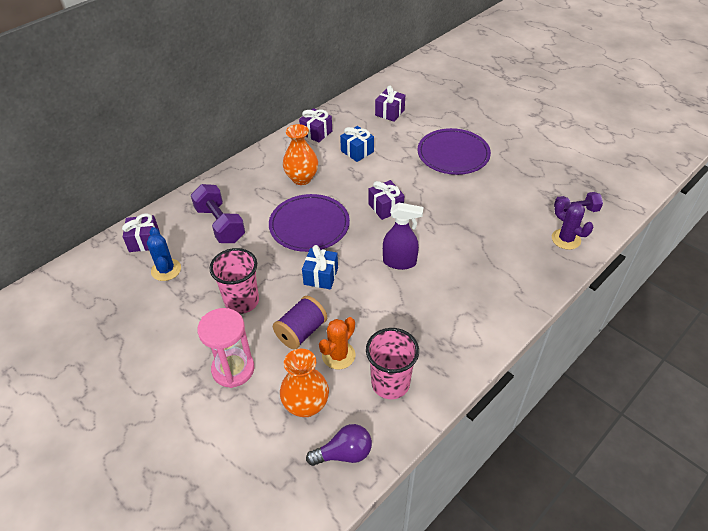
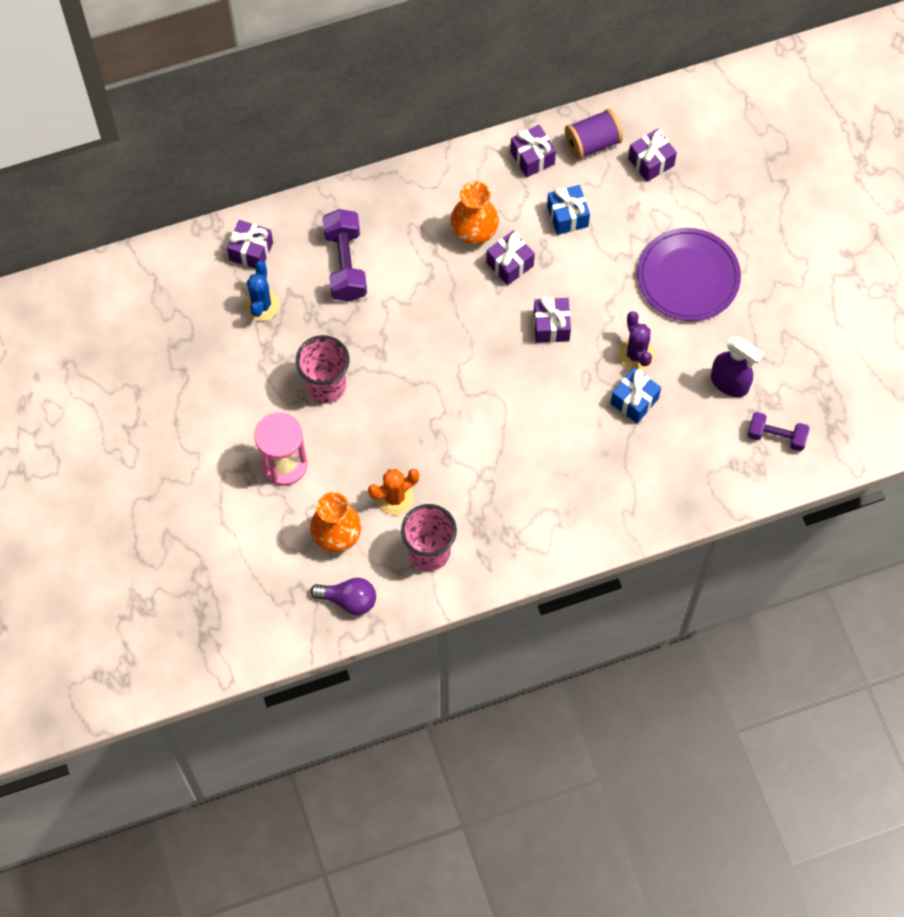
camera: 25 degrees right, 20 degrees up
(301, 332) = (370, 452): purple spool -> purple spool (592, 143)
(309, 225) = (447, 312): purple plate -> none
(321, 276) = (425, 391): blue gift -> blue gift (634, 401)
(336, 186) = (510, 264): none -> purple gift
(399, 262) = (522, 412): purple spray bottle -> purple spray bottle (729, 383)
(566, 239) = (733, 469): purple cactus -> purple cactus (636, 354)

